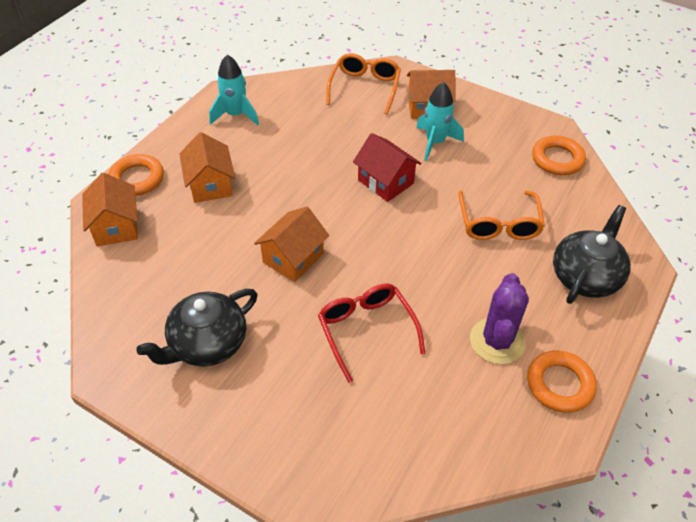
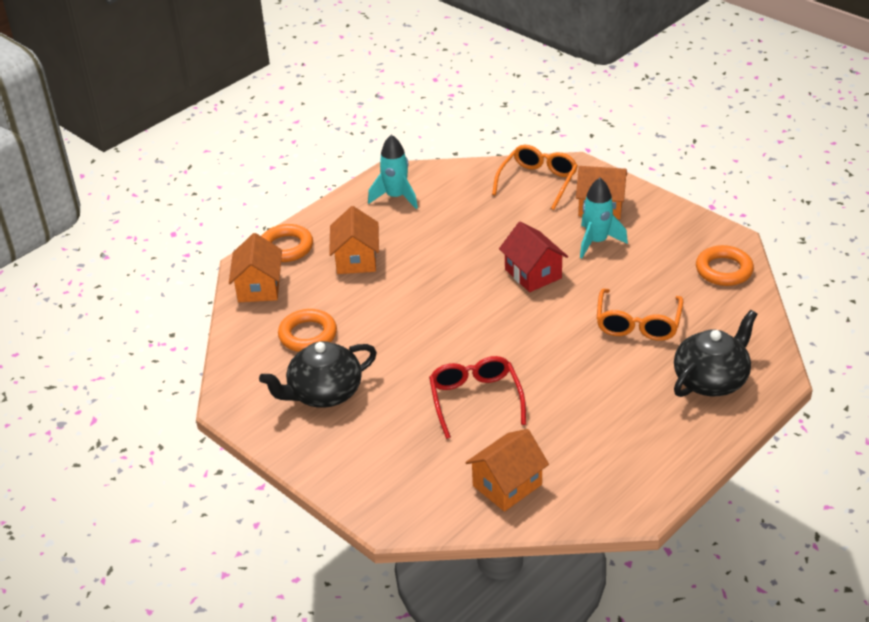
camera: 15 degrees right, 10 degrees down
(293, 258) = (421, 332): orange house -> orange house (507, 485)
(497, 341) = (600, 423): purple cactus -> none
(559, 384) = (649, 465): orange ring -> orange ring (308, 335)

